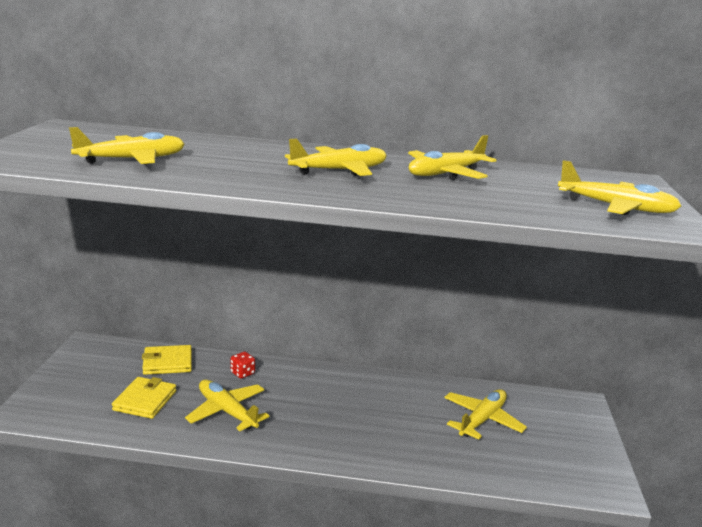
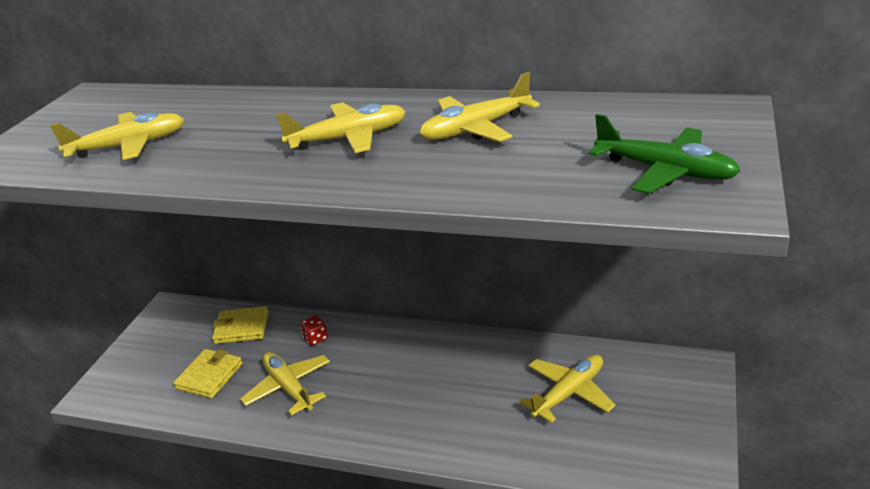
camera: 15 degrees right, 10 degrees up
(616, 207) = (665, 171): yellow plane -> green plane

